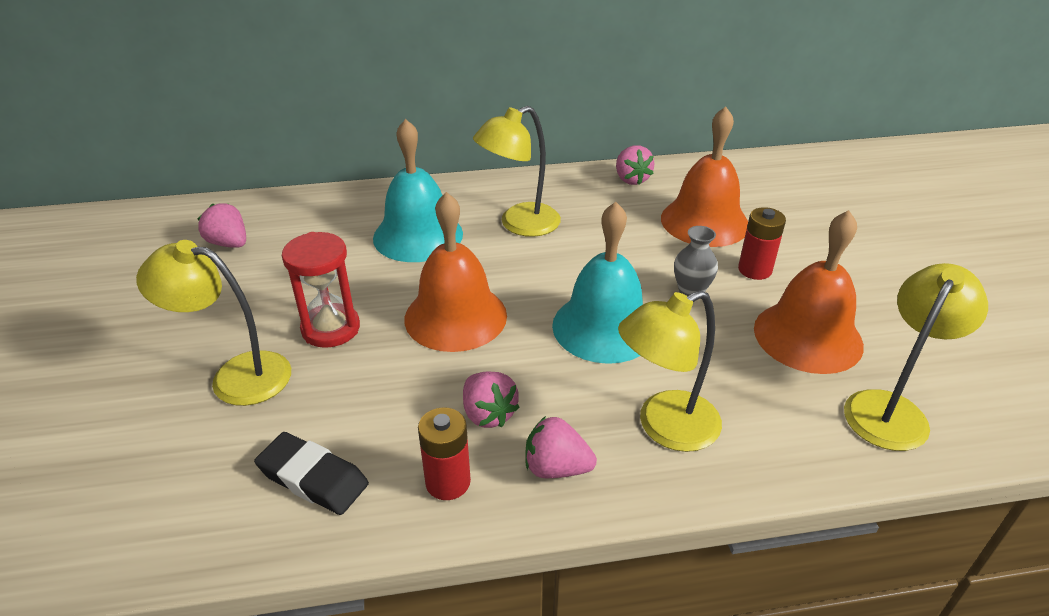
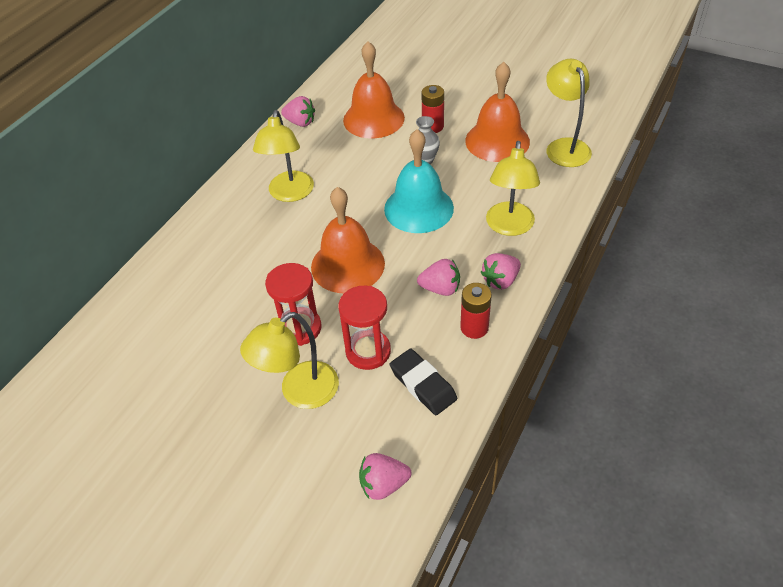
camera: 50 degrees left, 10 degrees up
(229, 243) = (141, 350): pink strawberry -> pink strawberry (383, 484)
(313, 478) = (423, 384): black eraser -> black eraser turned 75 degrees clockwise
(334, 400) = (368, 351): none -> red hourglass
(418, 235) = (247, 245): turquoise bell -> none

